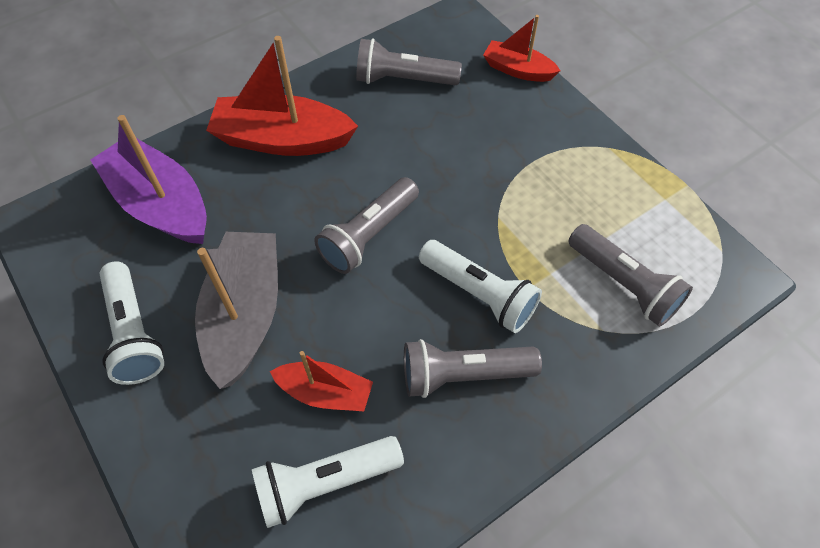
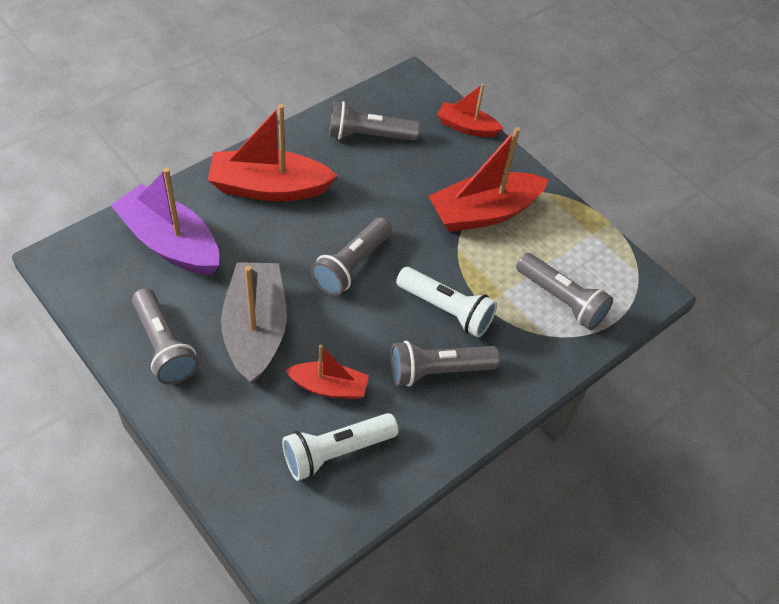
camera: 10 degrees left, 5 degrees down
(134, 332) = (164, 346): white flashlight -> grey flashlight
(532, 171) = (484, 212): none -> red boat

